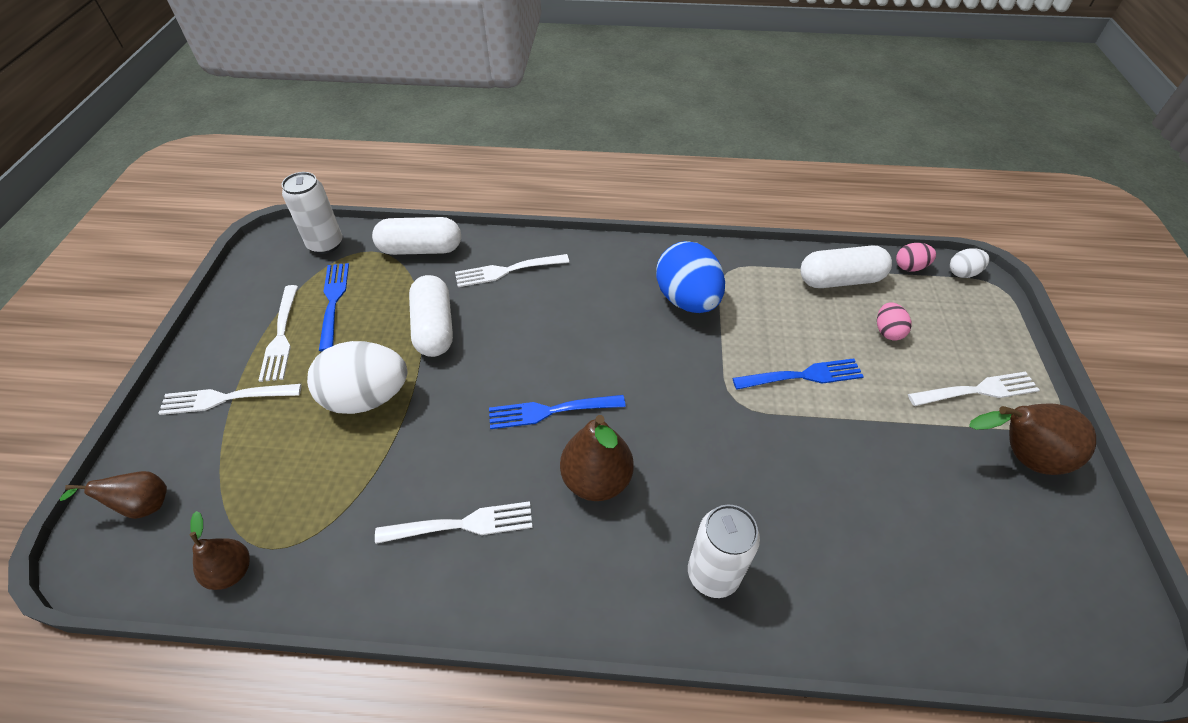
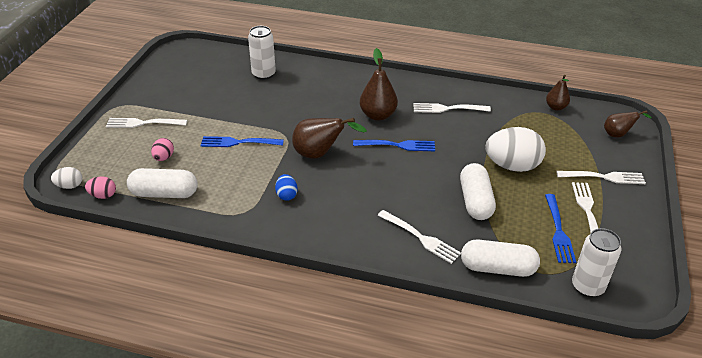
camera: 170 degrees left, 10 degrees down
(508, 270) = (420, 237): white fork -> white fork turned 45 degrees clockwise
(687, 300) = (286, 195): blue egg -> blue egg, size x0.48
(713, 574) = (333, 81): white can -> white can (263, 74)
(1019, 456) = (154, 97): brown pear -> brown pear (320, 154)

